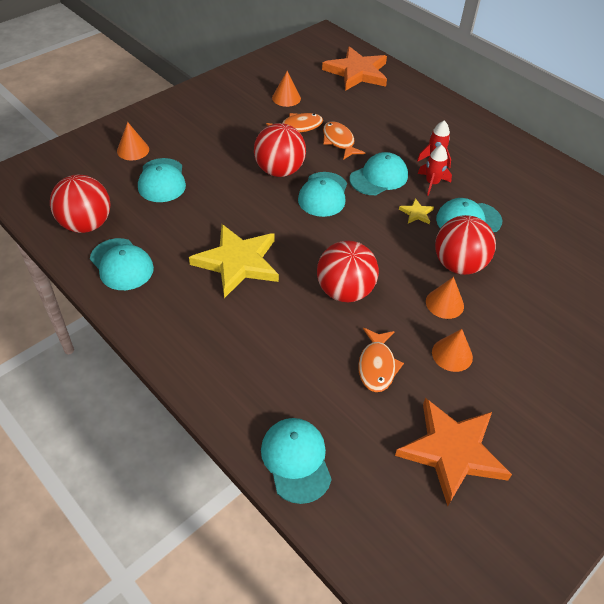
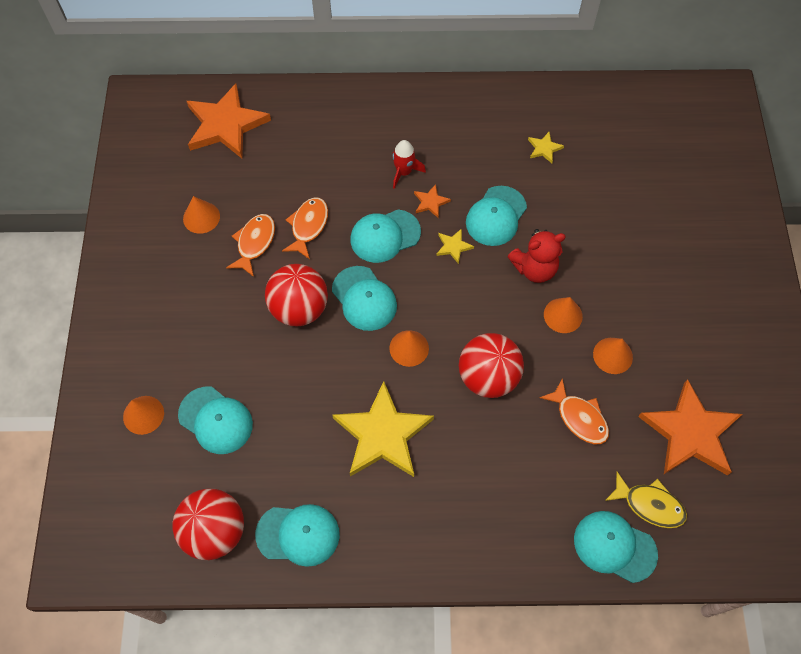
camera: 45 degrees left, 15 degrees up
(315, 237) = (409, 348): none -> orange cone
(339, 141) = (308, 226): orange fish -> orange fish turned 90 degrees clockwise
(358, 462) = (649, 504): none -> yellow fish
(379, 177) = (385, 236): turquoise cap -> turquoise cap turned 120 degrees counterclockwise
(432, 183) = (430, 202): red rocket -> orange star
(458, 265) = (534, 268): red ball -> red teddy bear
(553, 213) = (544, 148): none -> yellow star

